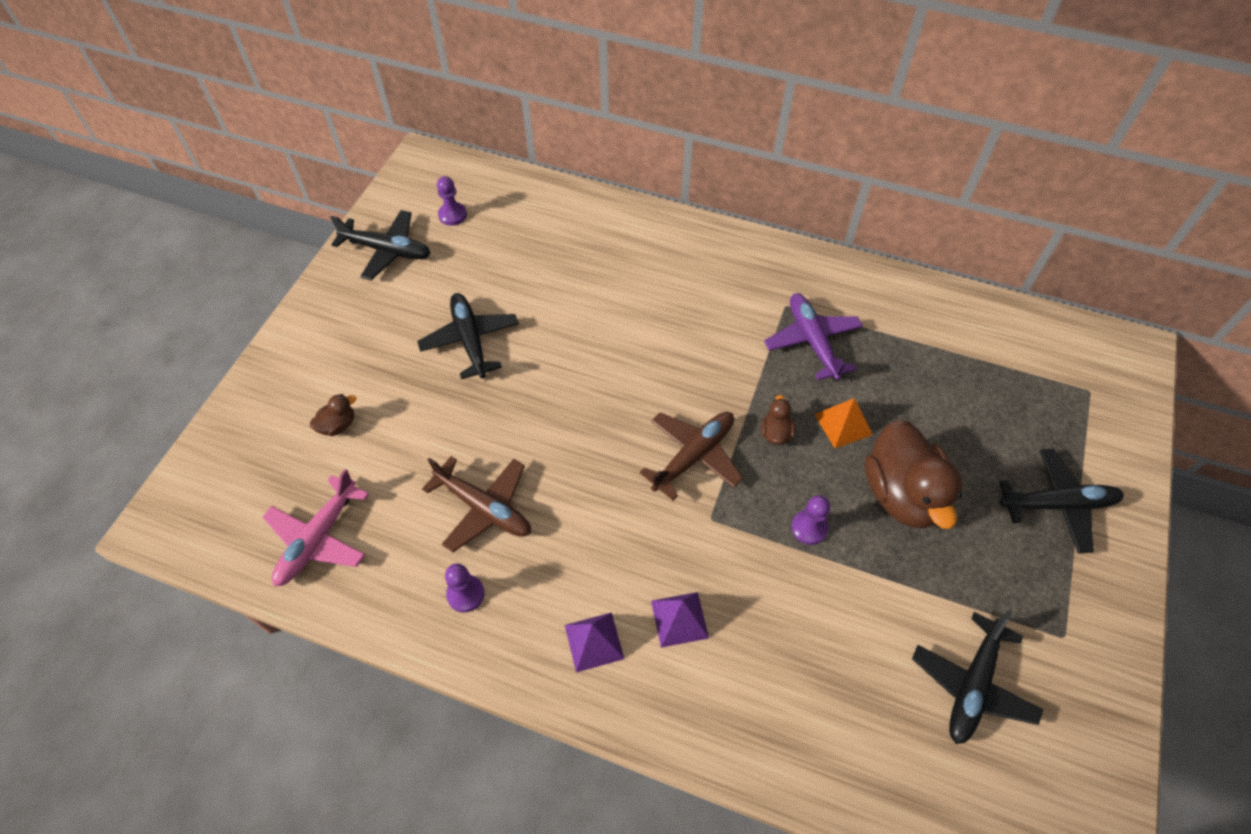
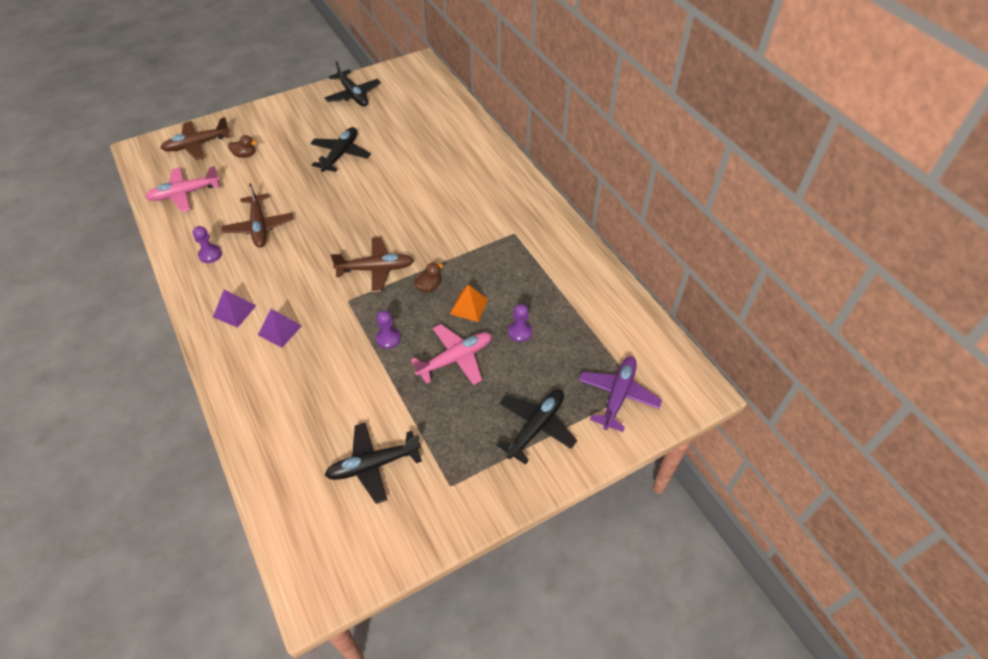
camera: 40 degrees right, 5 degrees down
(246, 458) = (197, 145): none -> brown plane
(452, 215) = (401, 95): purple pawn -> purple pawn (520, 332)
(812, 341) = (505, 258): purple plane -> purple plane (618, 395)
(902, 494) = (455, 359): brown duck -> pink plane
(1058, 504) = (536, 427): black plane -> black plane turned 90 degrees counterclockwise

